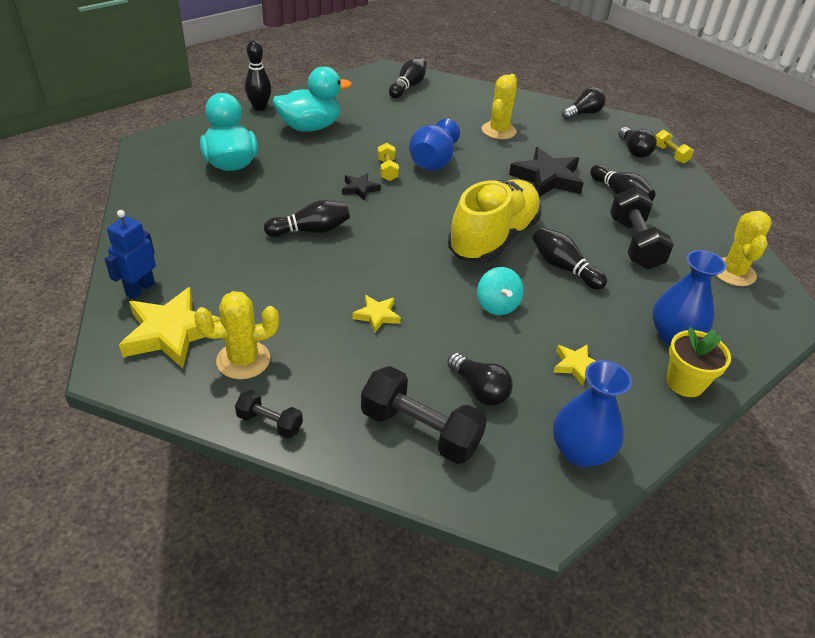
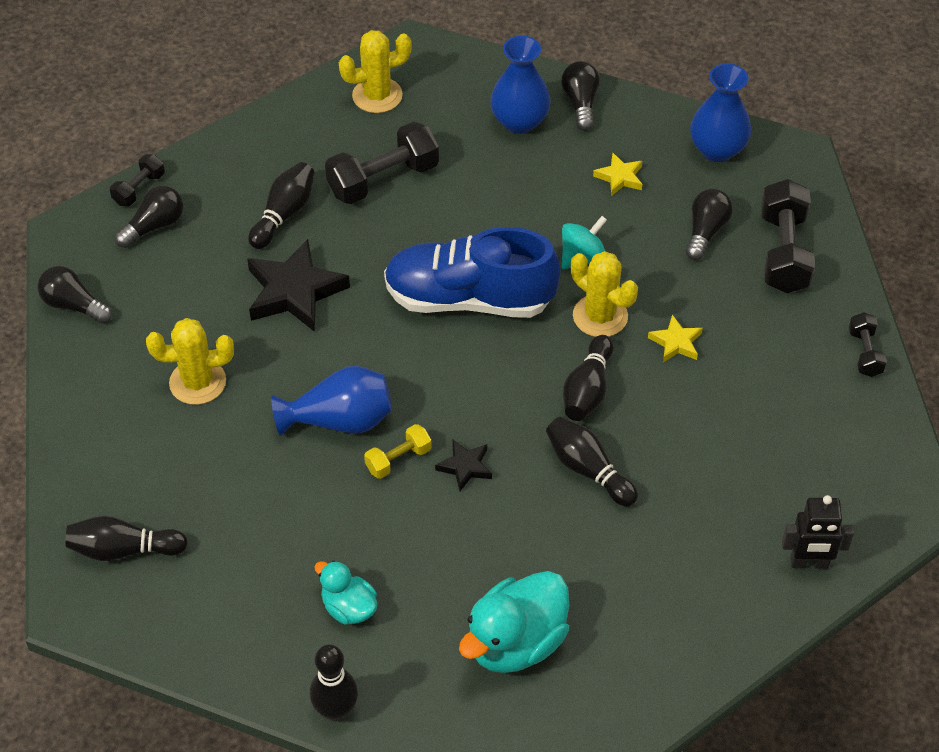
camera: 115 degrees left, 10 degrees up
(140, 289) = (809, 563): blue robot -> black robot
(171, 333) = (838, 491): yellow star -> none
(243, 360) = (819, 413): yellow cactus -> yellow cactus (600, 316)
(310, 127) = (348, 608): turquoise duck -> turquoise duck, size x0.57
(493, 238) = (469, 299): yellow shoe -> blue shoe
(563, 268) = (476, 225): black bowling pin -> black bowling pin (587, 390)
(670, 154) = (139, 189): yellow dumbbell -> black dumbbell
(685, 383) = (580, 103): yellow flower pot -> black light bulb

